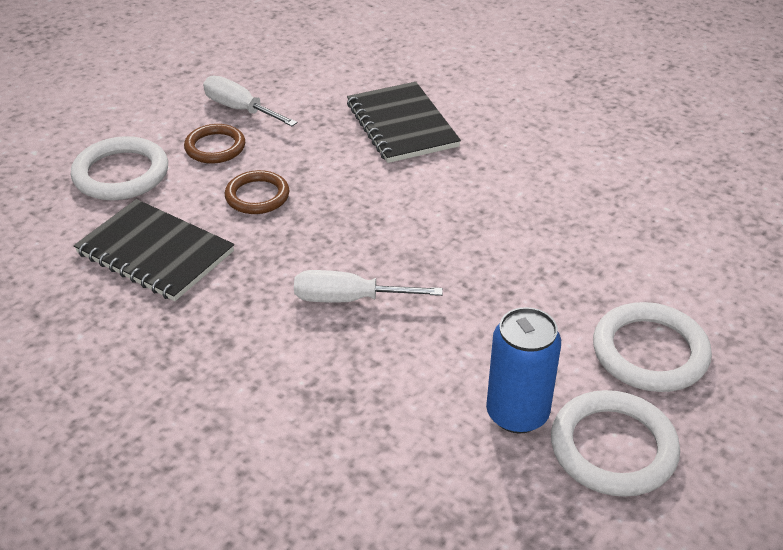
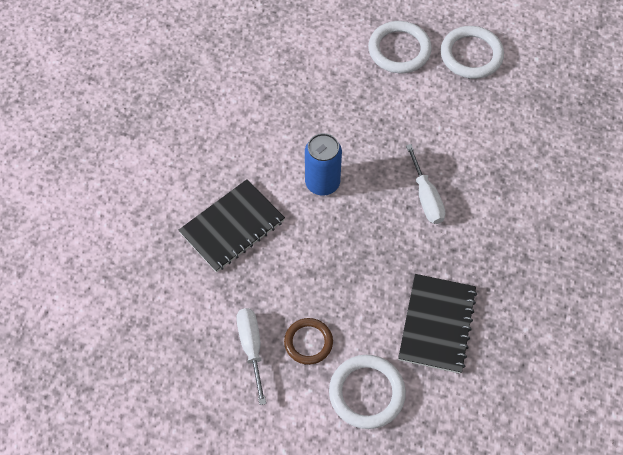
camera: 110 degrees left, 20 degrees up
(240, 109) = (251, 348): white screwdriver -> white screwdriver turned 150 degrees clockwise
(257, 196) = (353, 288): brown ring -> none
(517, 413) = (470, 96): blue can -> blue can (322, 183)

